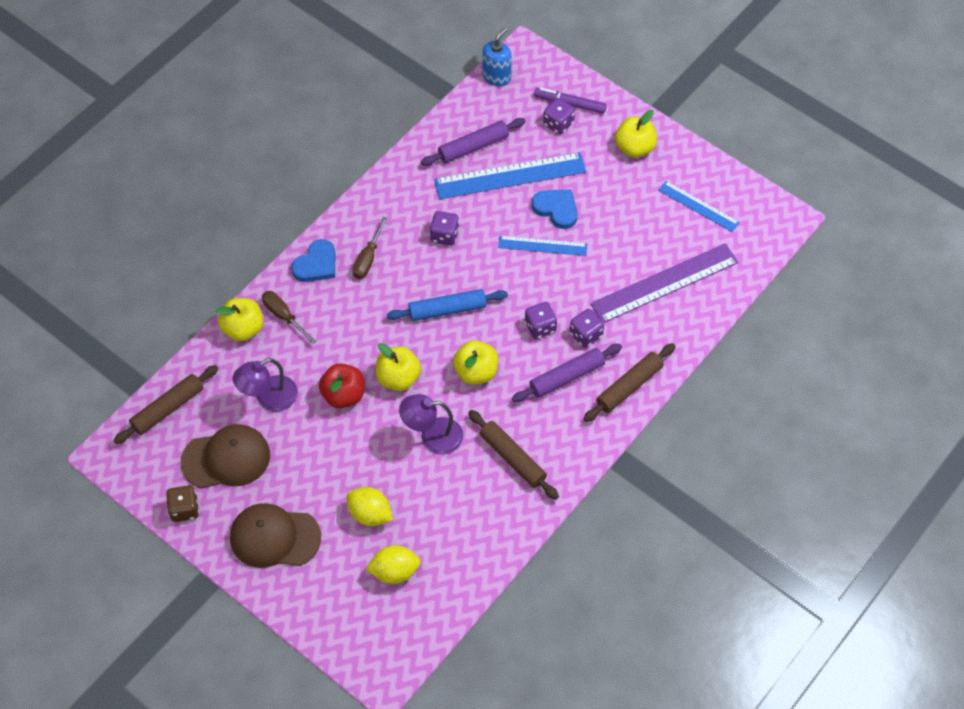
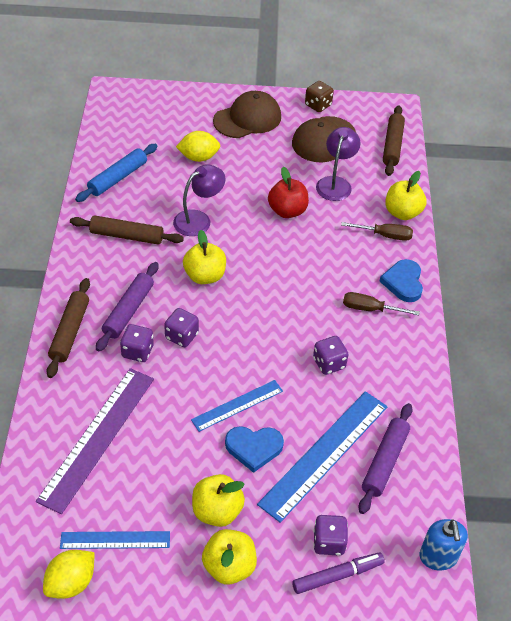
camera: 140 degrees right, 10 degrees down
(368, 259) = (370, 309): brown screwdriver -> brown screwdriver turned 60 degrees counterclockwise
(394, 571) = (153, 138): yellow lemon -> yellow lemon (71, 583)
(398, 378) = (259, 241): yellow apple -> yellow apple (217, 511)
(447, 310) = (269, 307): blue rolling pin -> blue rolling pin (118, 178)

